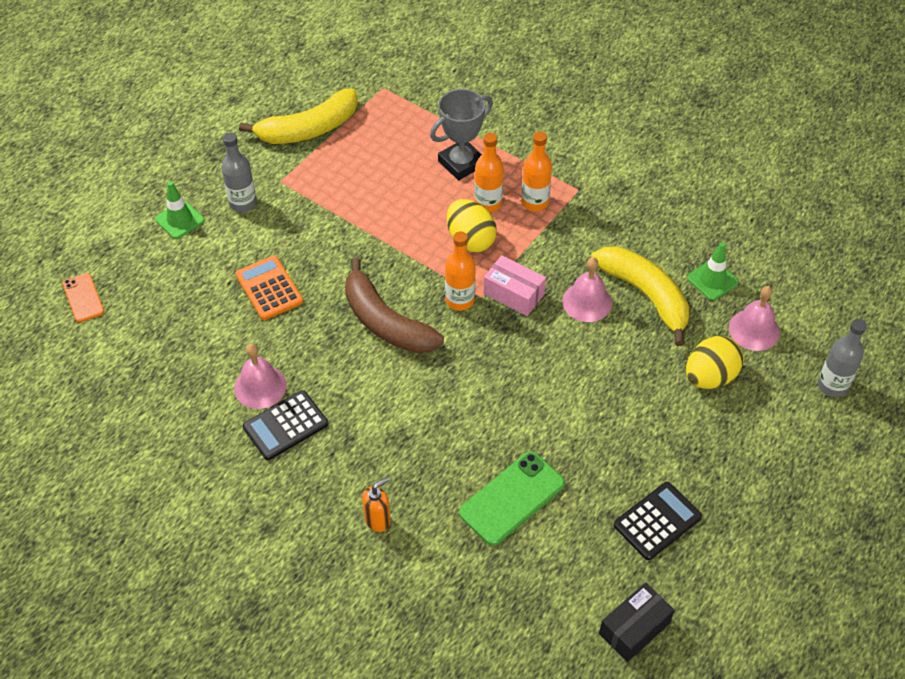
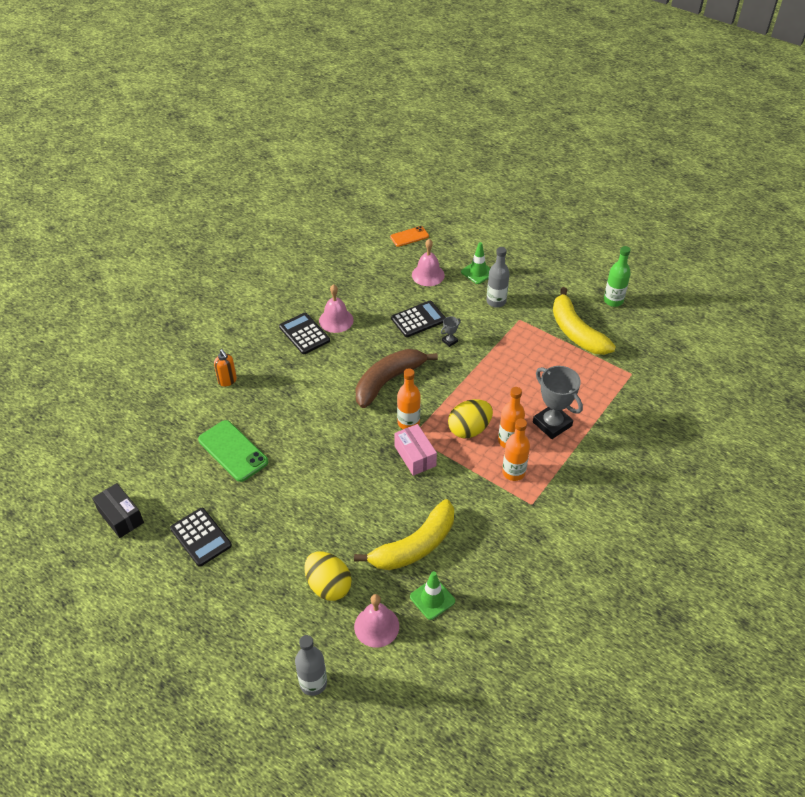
camera: 90 degrees right, 5 degrees down
(256, 90) = (613, 301): none -> green bottle
(269, 288) = (418, 319): orange calculator -> black calculator
(315, 255) = (449, 341): none -> grey trophy
(514, 294) = (415, 456): pink box -> pink box turned 60 degrees counterclockwise
(587, 302) = (407, 504): pink bell -> pink bell (428, 275)

